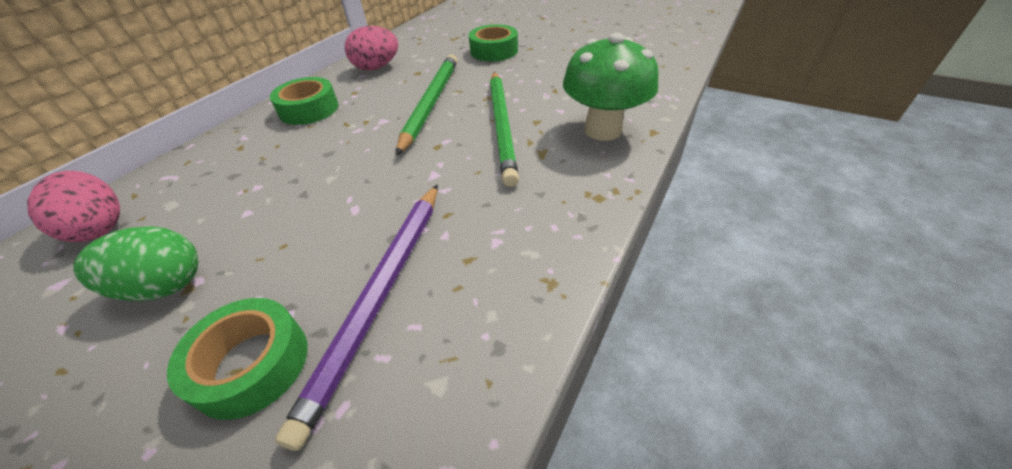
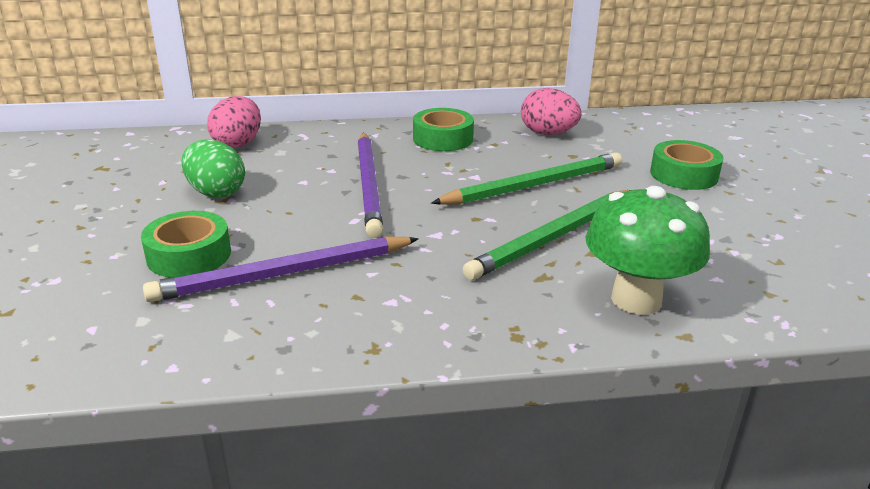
camera: 50 degrees right, 15 degrees down
(315, 176) = (369, 185): none -> purple pencil

